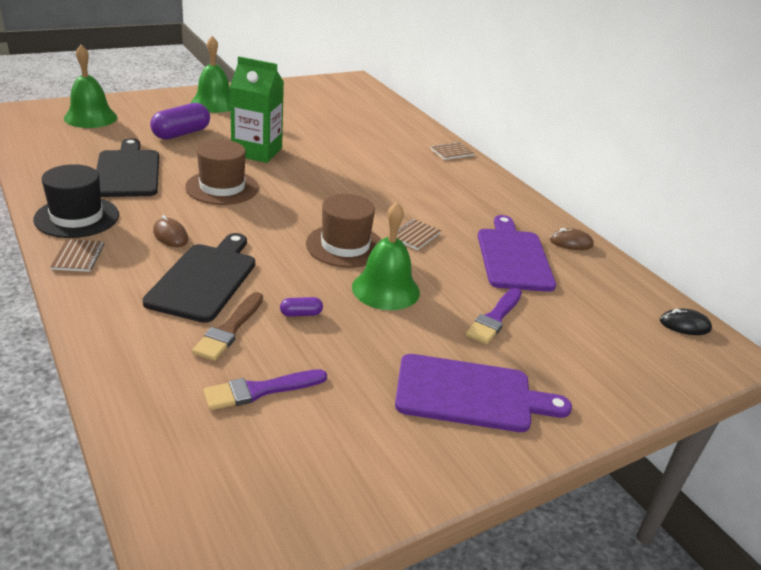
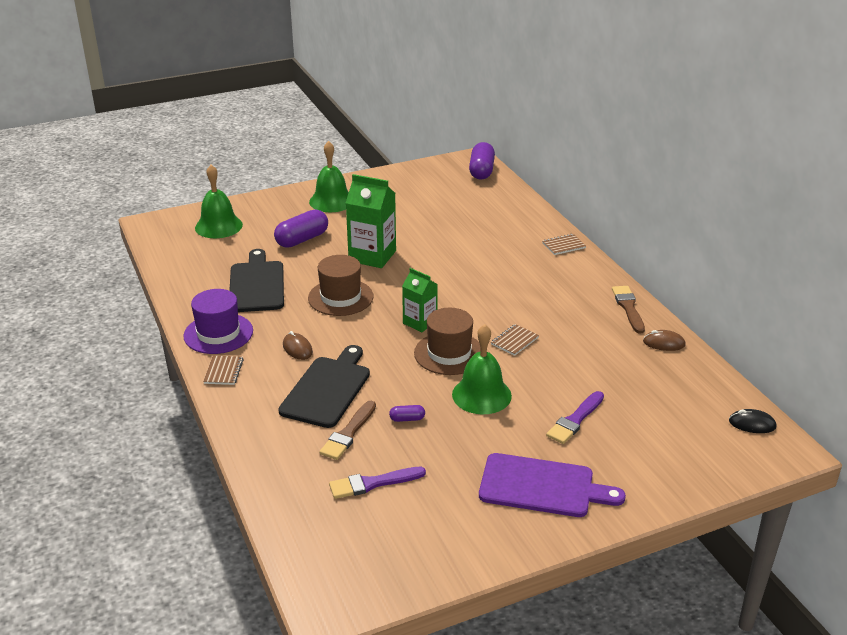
camera: 10 degrees right, 0 degrees up
(77, 217) = (218, 333): black hat -> purple hat
(310, 214) = (420, 322): none -> green carton
(363, 89) = (481, 171): none -> purple capsule
(513, 257) = (604, 360): purple cutting board -> none
(527, 209) = (628, 307): none -> brown brush

